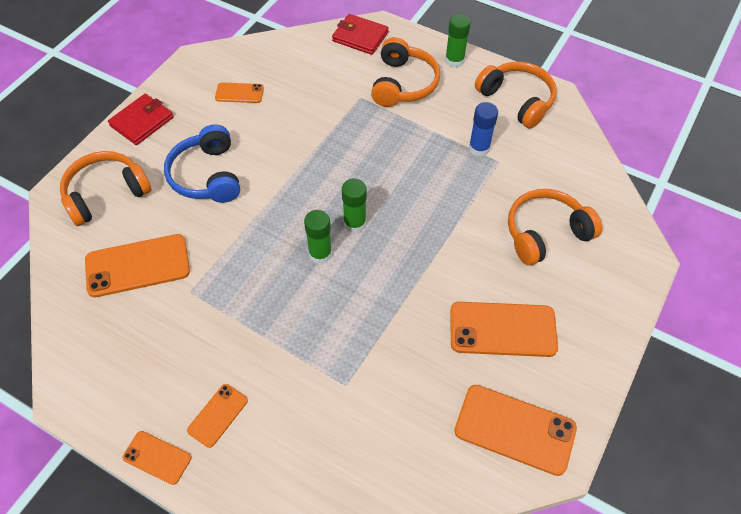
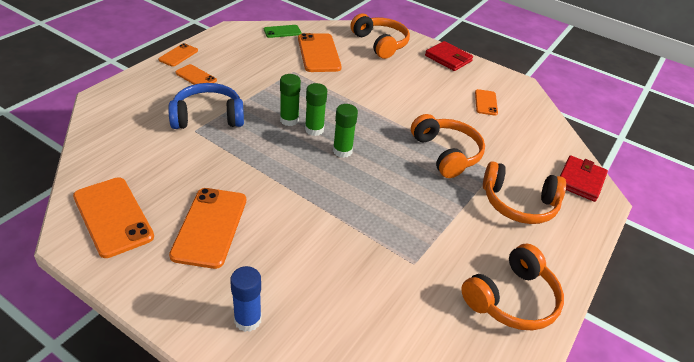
camera: 90 degrees right, 15 degrees down
(73, 321) = (282, 31): none -> green phone
(207, 175) = (396, 83): blue headphones -> blue headphones (208, 117)
(454, 60) = (566, 251): green glue stick -> green glue stick (289, 120)
(479, 148) = (432, 249): blue glue stick -> blue glue stick (247, 320)
(515, 429) = (113, 216): orange phone -> orange phone turned 60 degrees counterclockwise
(545, 233) = (313, 284): orange headphones -> orange headphones (446, 153)

